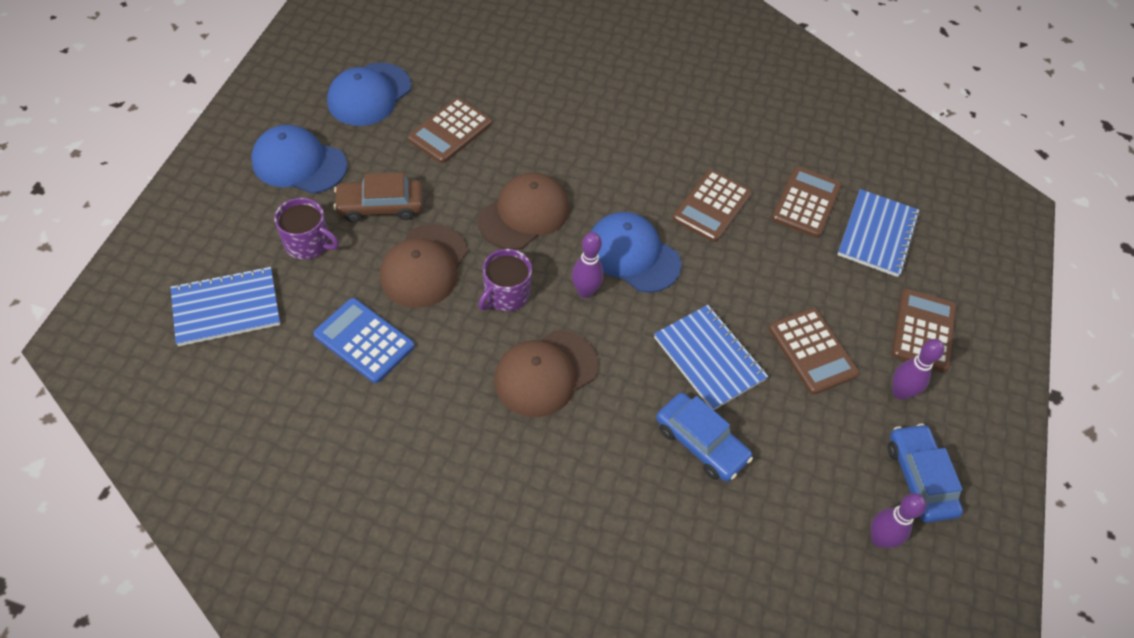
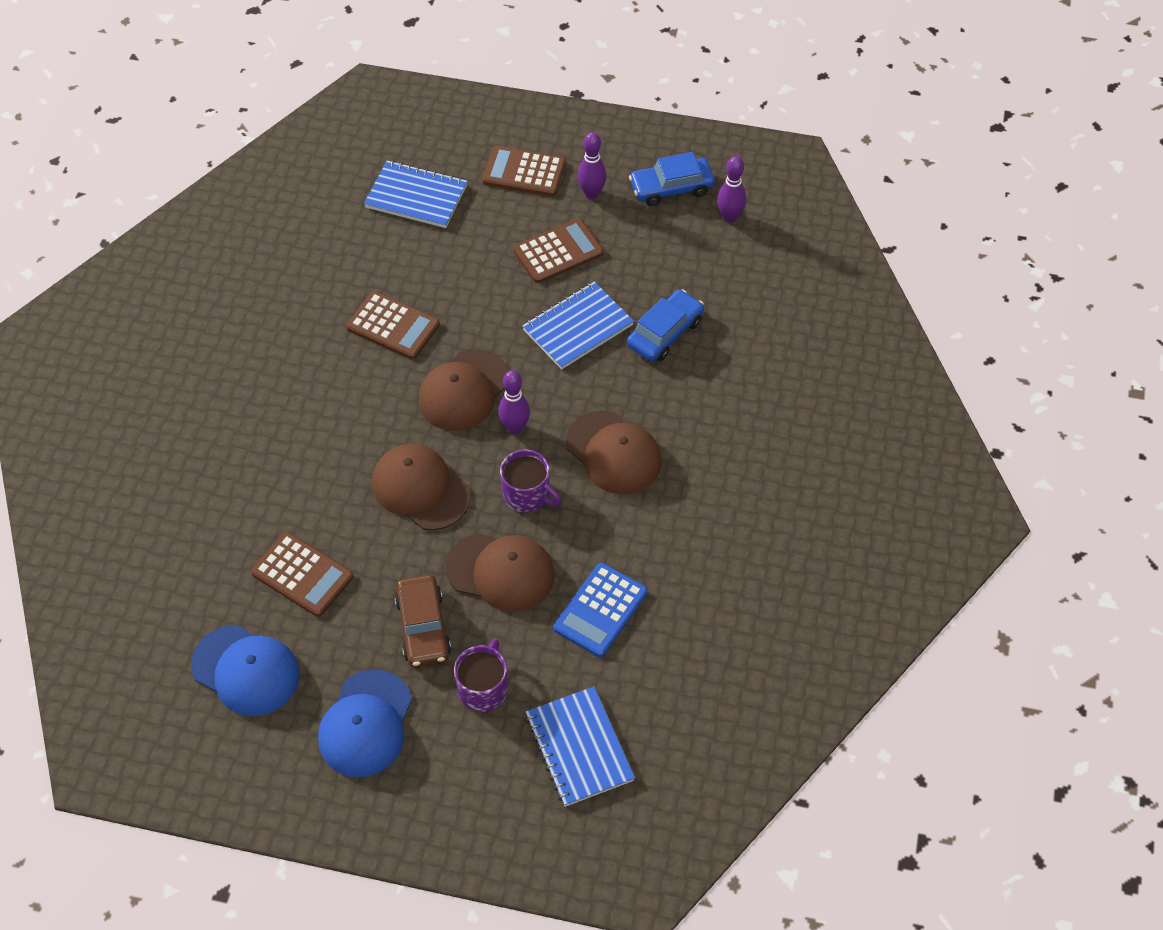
camera: 90 degrees left, 0 degrees up
(633, 254) = (464, 390): blue cap -> brown cap
(806, 202) = (380, 249): brown calculator -> none

